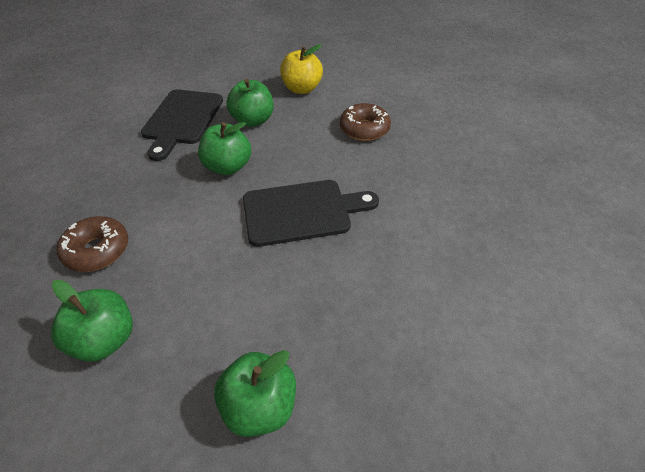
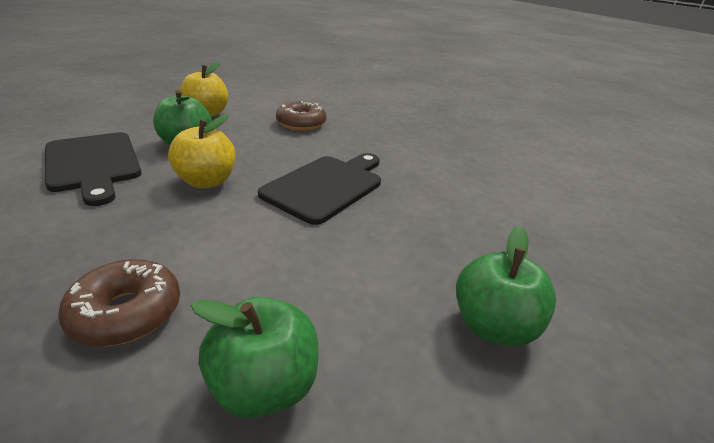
camera: 45 degrees left, 15 degrees down
(228, 167) = (207, 181): green apple -> yellow apple

